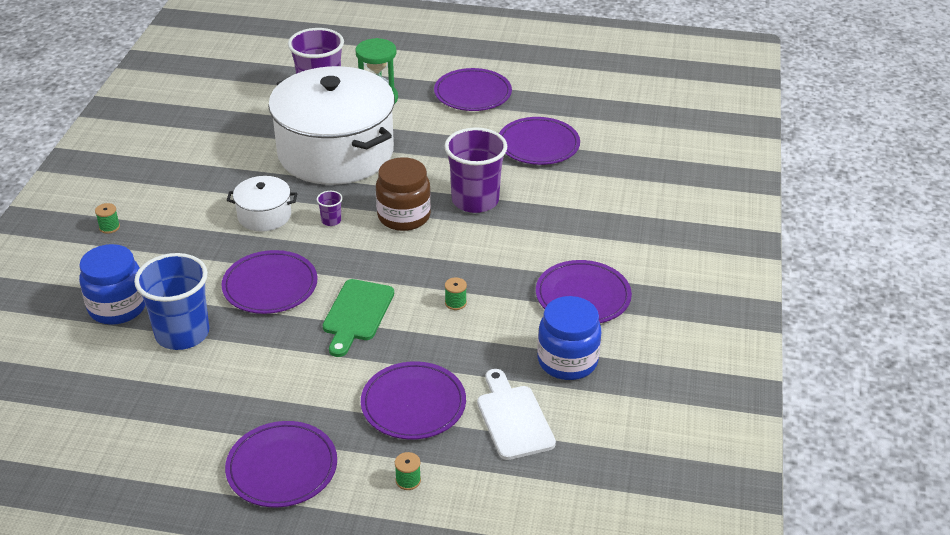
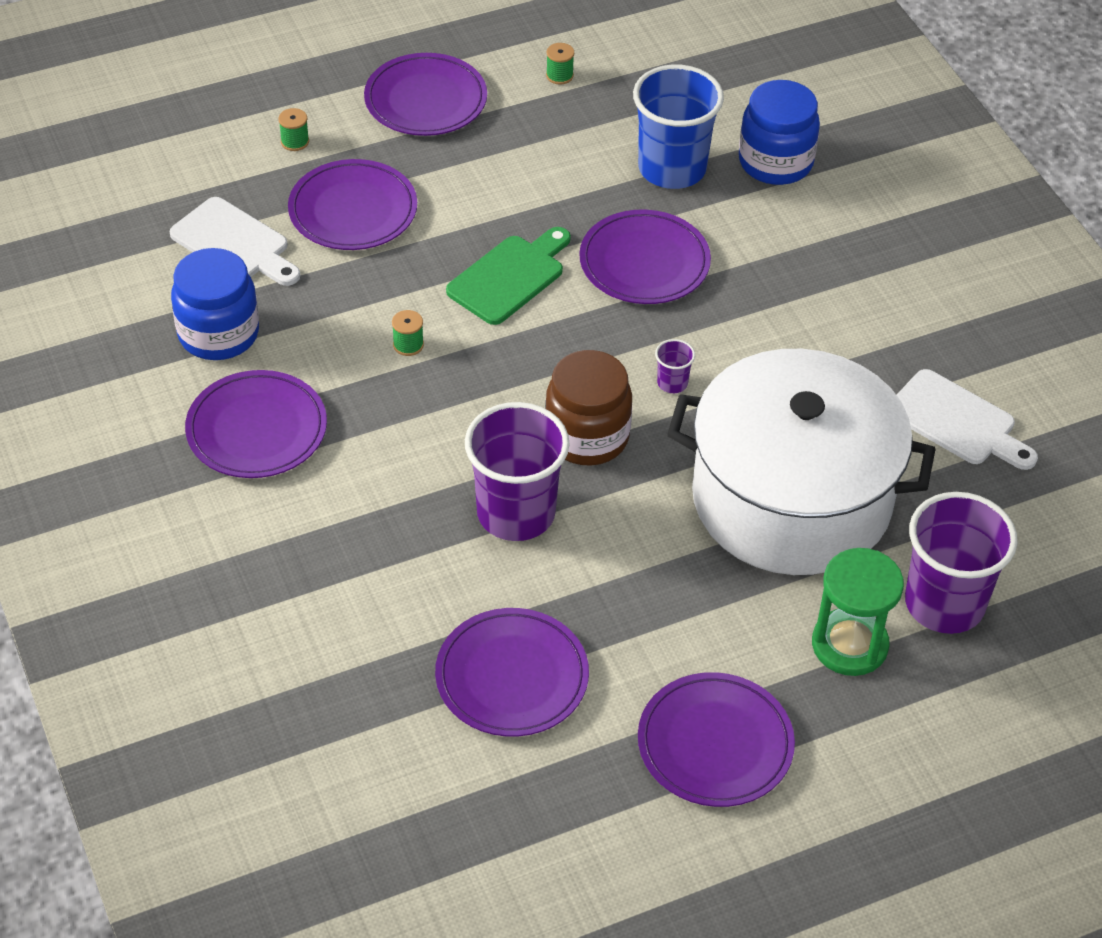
camera: 145 degrees right, 10 degrees up
(109, 227) = (919, 242): green spool -> green spool (559, 75)
(217, 147) = (957, 421): none -> white cutting board
(264, 215) = (762, 348): white pot -> none
(357, 314) = (509, 277): green cutting board -> green cutting board turned 60 degrees clockwise

